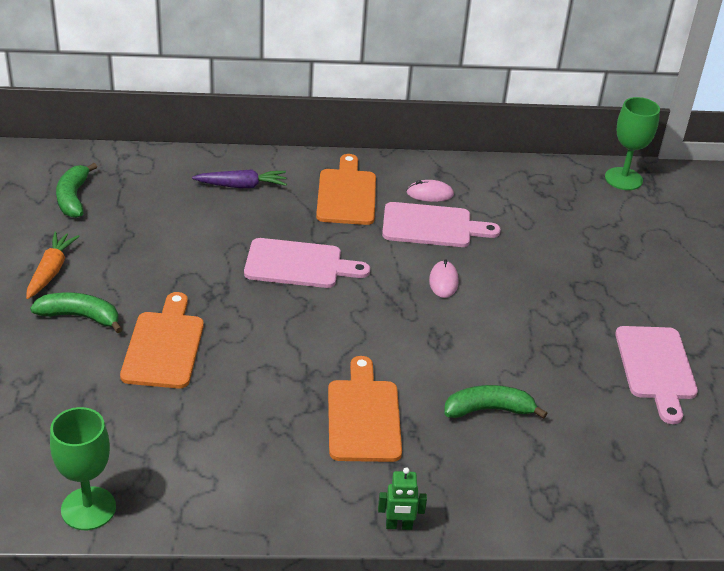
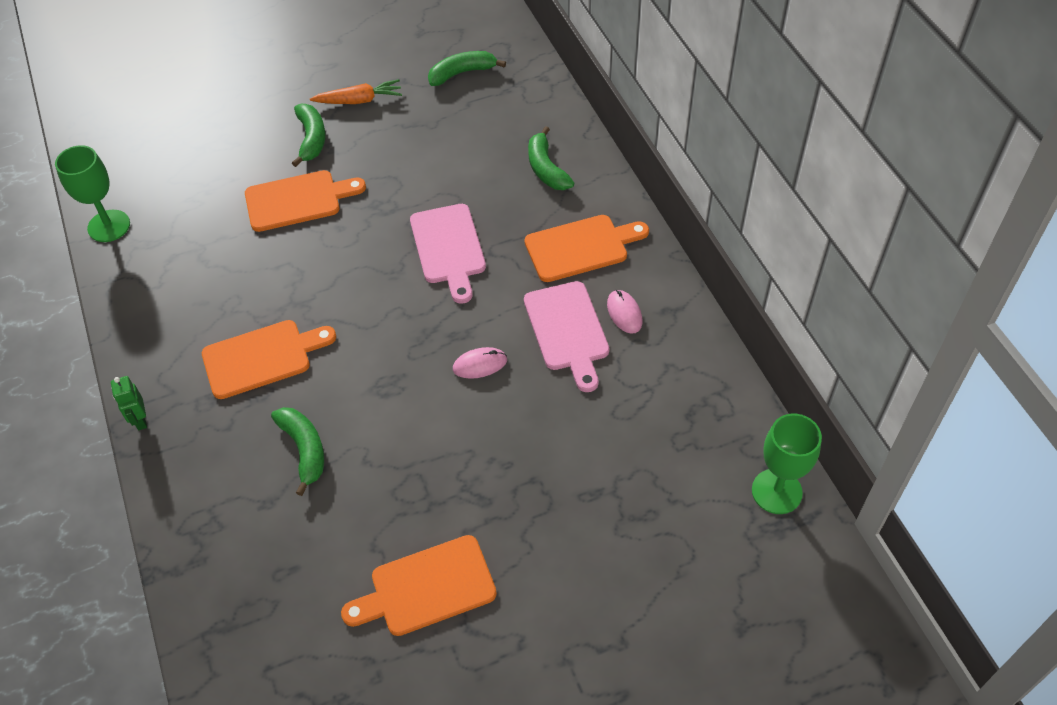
camera: 75 degrees right, 15 degrees up
(242, 186) = (546, 169): purple carrot -> green banana
(656, 367) = (427, 587): pink cutting board -> orange cutting board

